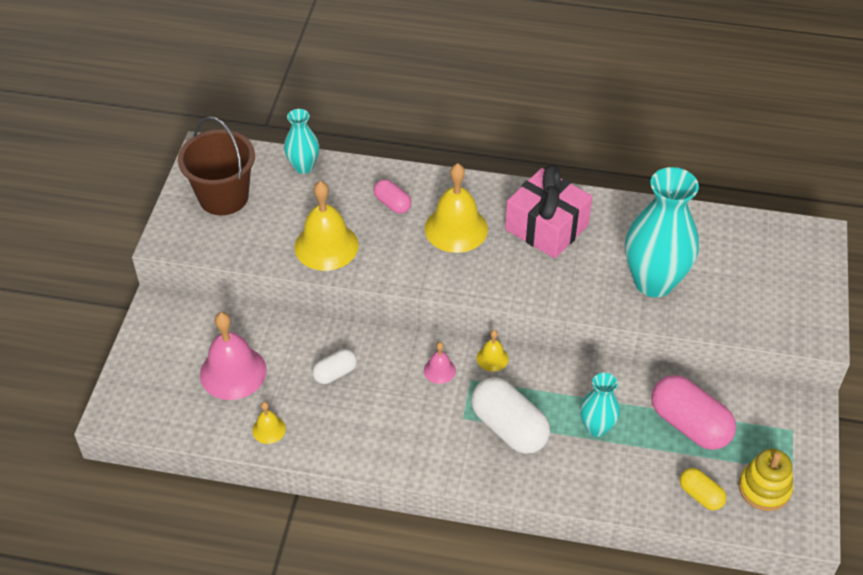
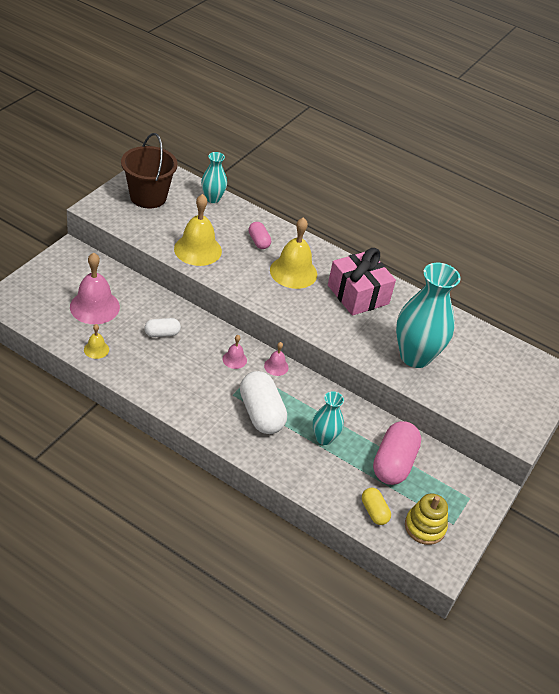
camera: 15 degrees right, 5 degrees down
(492, 358) = (276, 366): yellow bell -> pink bell
(689, 424) = (393, 463): pink capsule -> pink capsule turned 45 degrees clockwise

